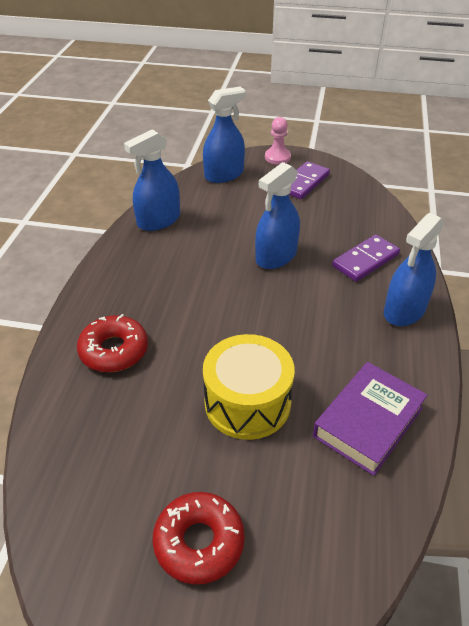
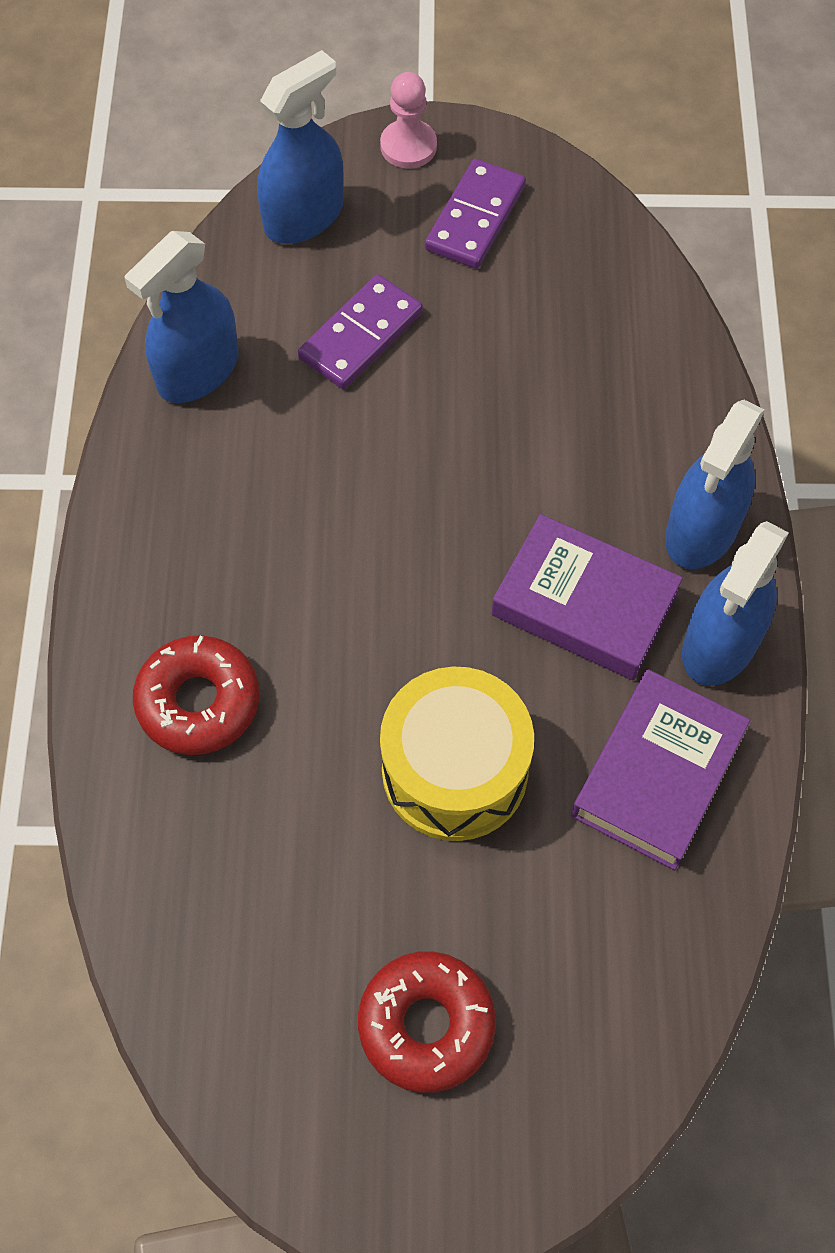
camera: 10 degrees left, 20 degrees up
(276, 256) = (450, 433): blue spray bottle -> blue spray bottle (720, 643)
(335, 335) = (584, 604): none -> purple book
(365, 260) = (621, 418): purple domino -> purple domino (360, 335)

